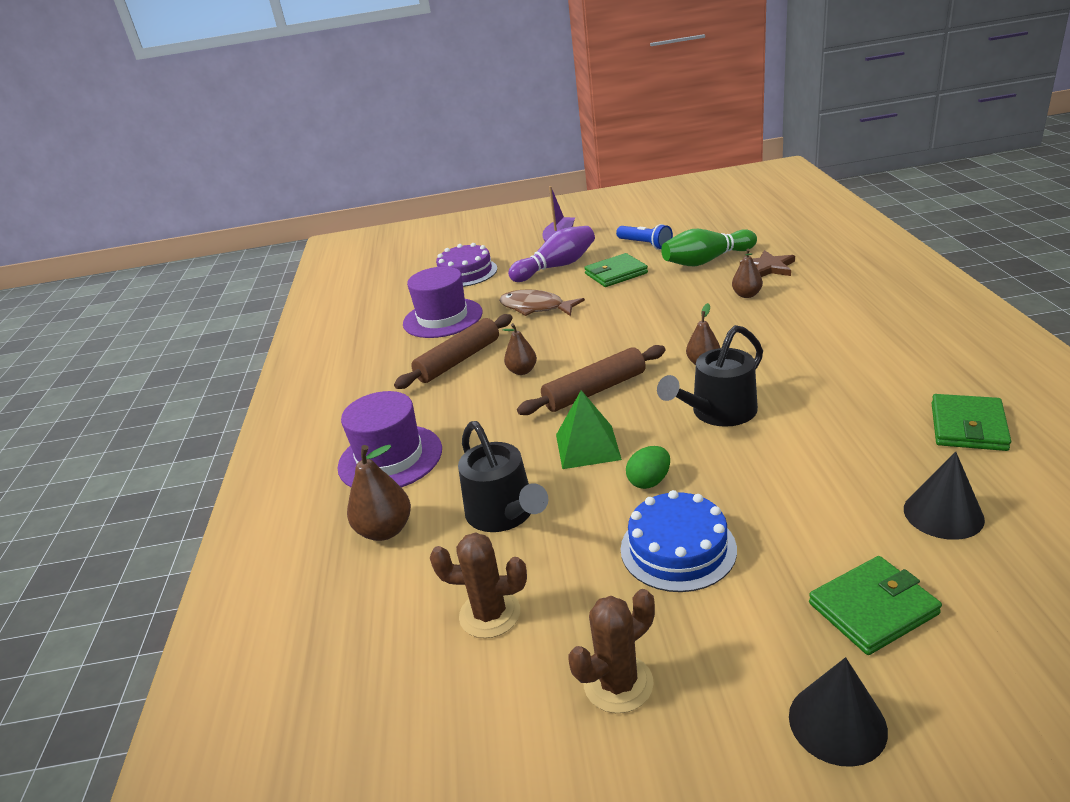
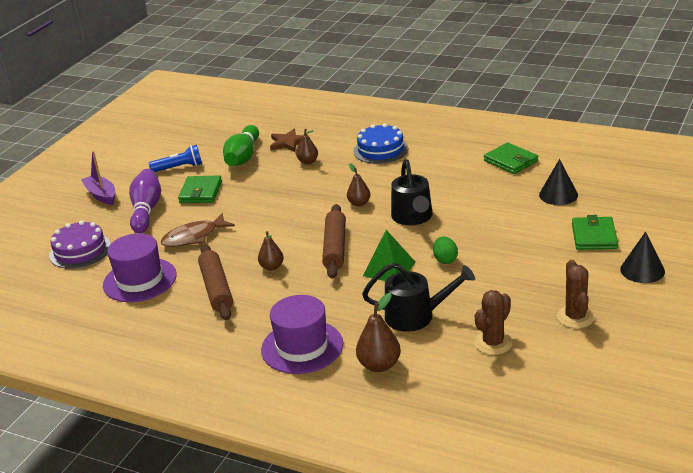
camera: 60 degrees left, 0 degrees up
(678, 549) = (506, 270): blue cake -> blue cake (380, 150)

